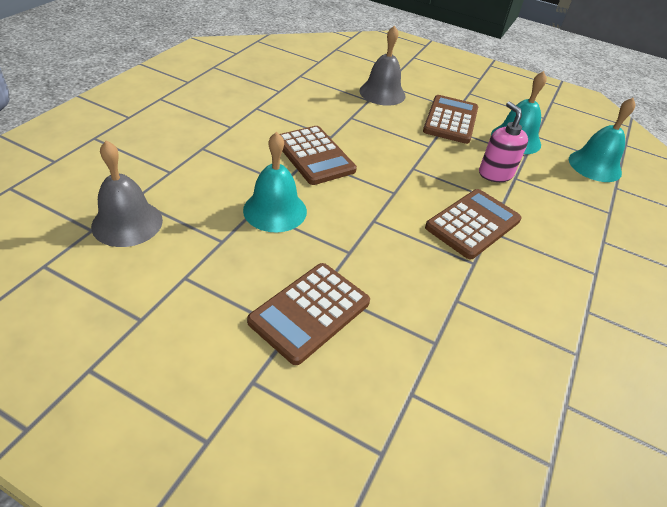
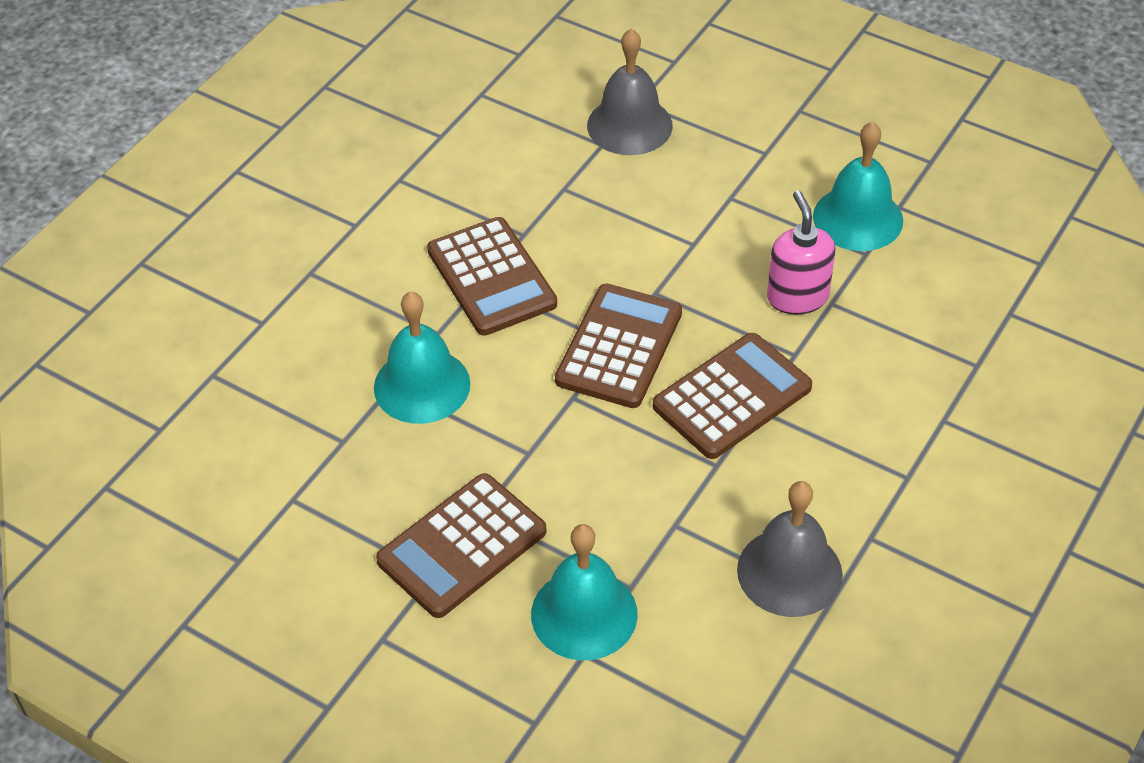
camera: 10 degrees right, 5 degrees up
(127, 223) = (207, 416): grey bell -> grey bell (789, 572)
(451, 120) = (746, 182): brown calculator -> brown calculator (619, 347)
(595, 165) = (988, 268): turquoise bell -> turquoise bell (584, 614)

